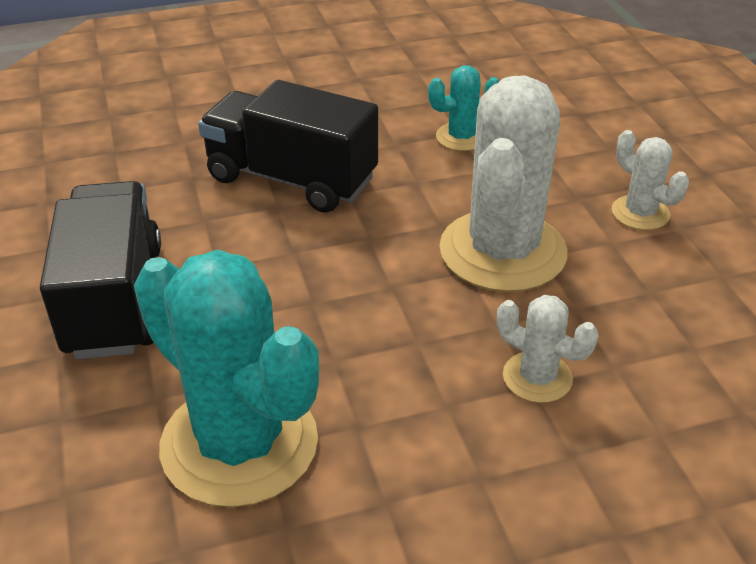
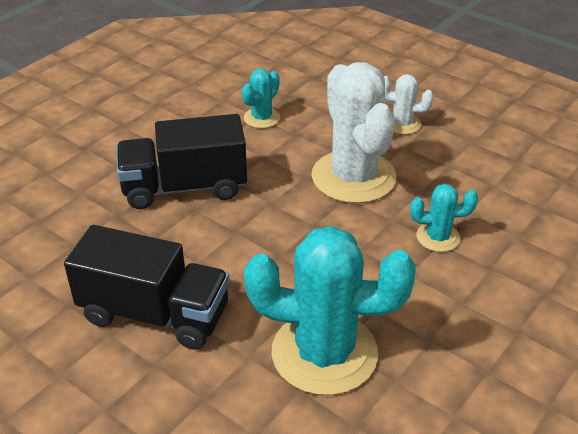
camera: 35 degrees left, 0 degrees up
(114, 300) = (154, 314): black truck -> black truck turned 150 degrees clockwise
(537, 377) = (438, 237): white cactus -> turquoise cactus

